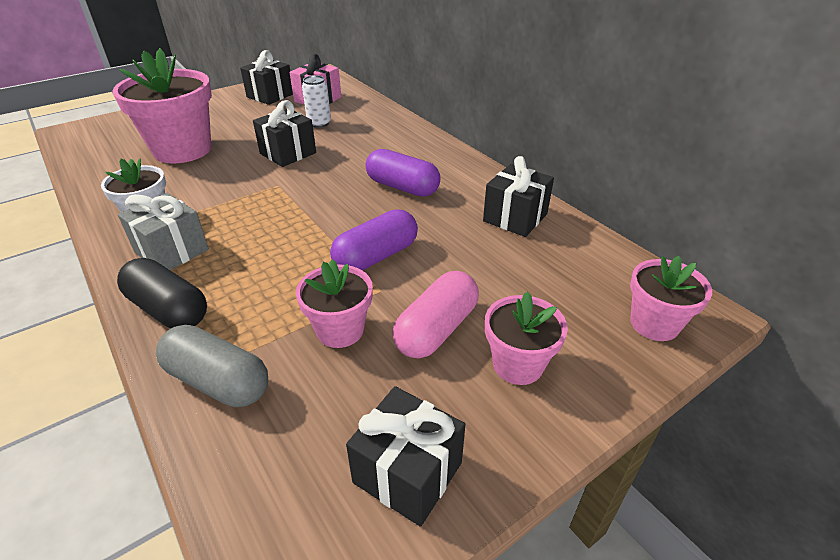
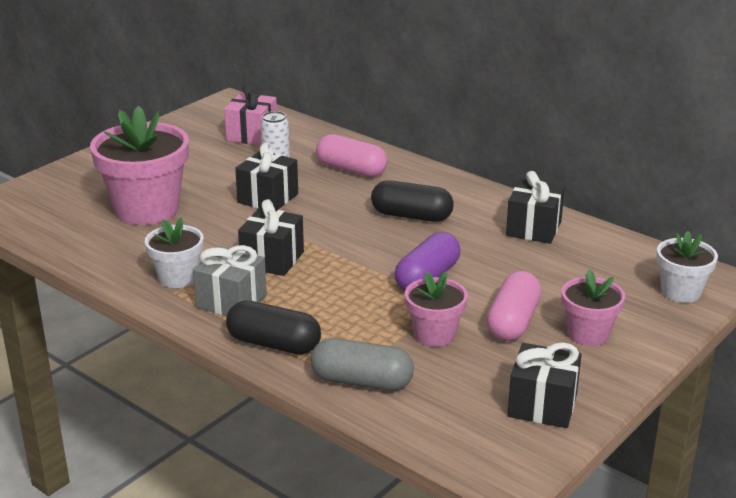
camera: 15 degrees left, 10 degrees down
(270, 95) = (191, 136): black gift -> black gift (272, 259)
(377, 137) = (351, 170): none -> pink capsule
(402, 187) = (411, 216): purple capsule -> black capsule
(654, 324) = (680, 292): pink flower pot -> white flower pot

